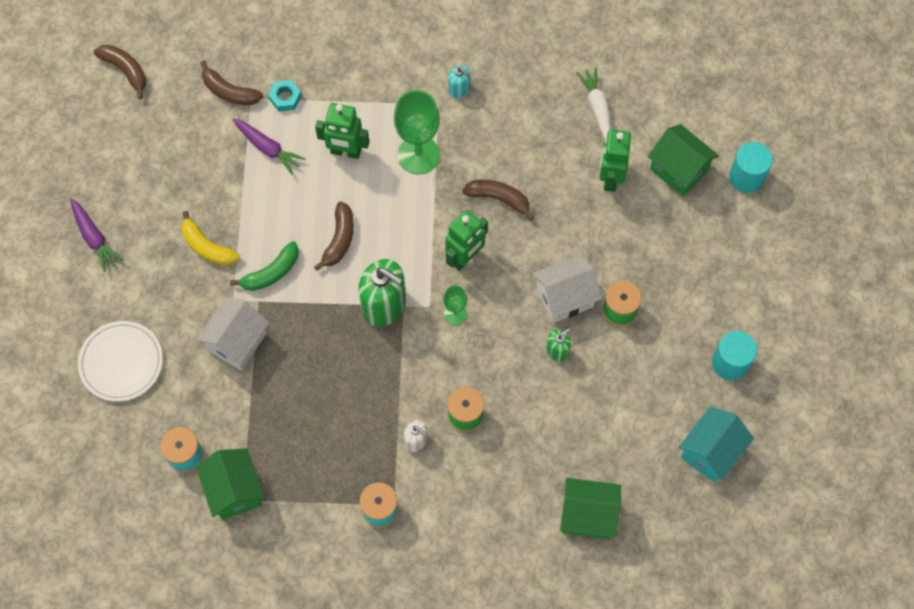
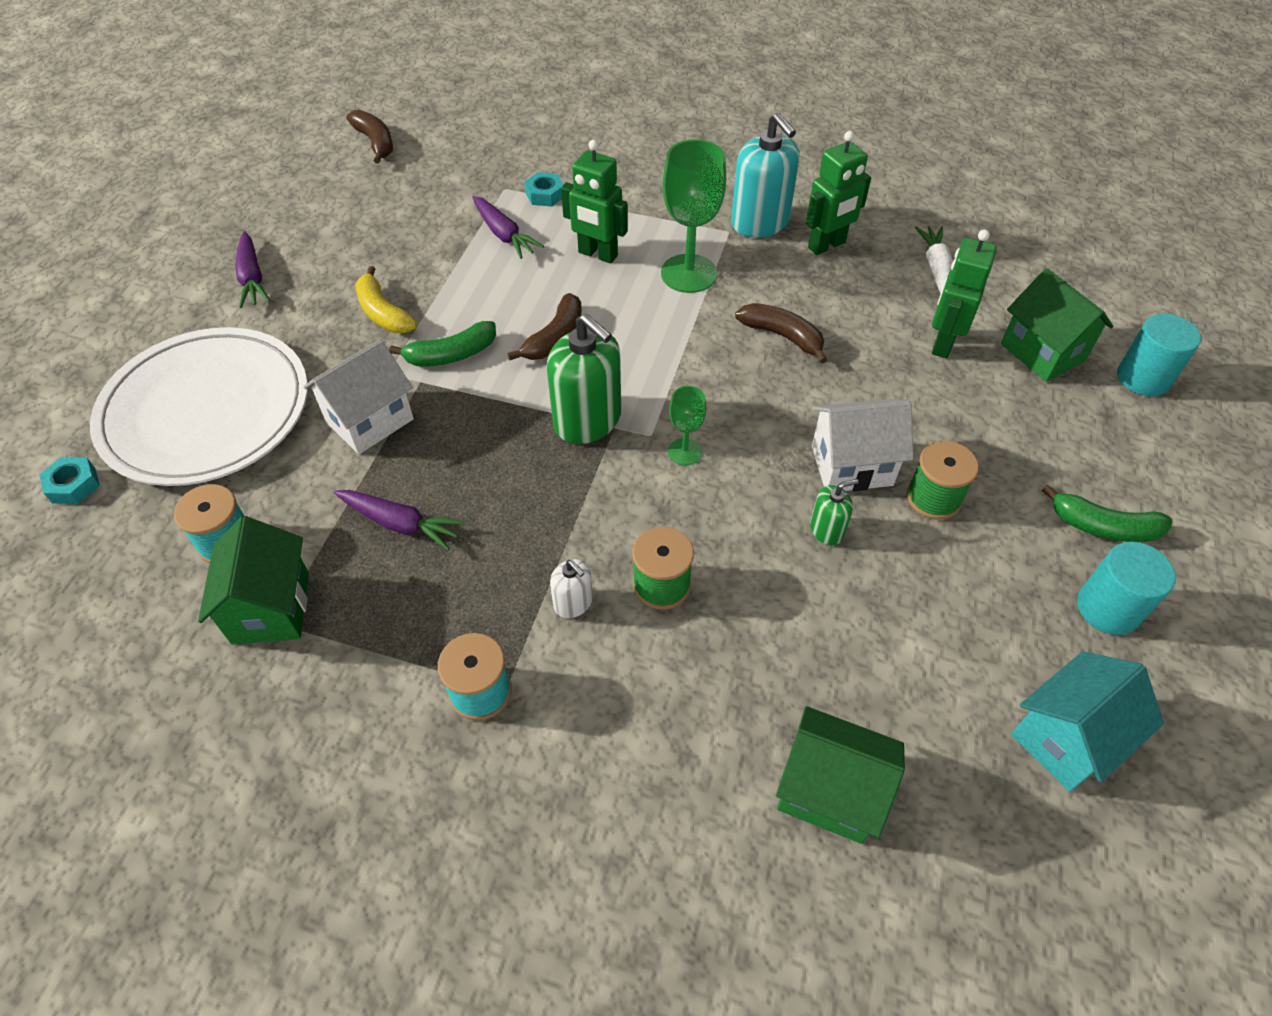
camera: 15 degrees right, 15 degrees down
(63, 441) = (74, 485): none -> turquoise nut
(121, 362) = (206, 411): white plate -> white plate, size x1.72
(229, 91) = (482, 178): brown banana -> none
(290, 414) = (400, 523): none -> purple carrot
(459, 89) = (760, 222): turquoise soap dispenser -> turquoise soap dispenser, size x2.03
(465, 257) = (718, 390): green robot -> green robot (827, 245)
(725, 305) = (1103, 527): none -> green banana

